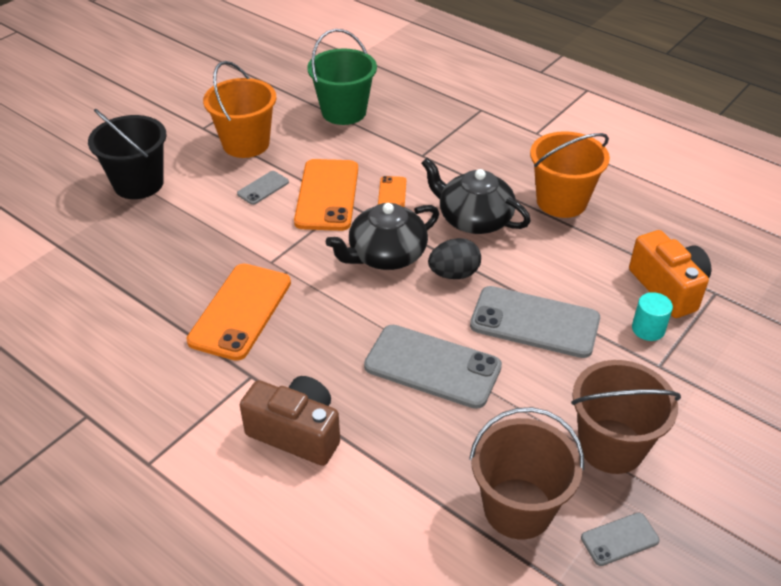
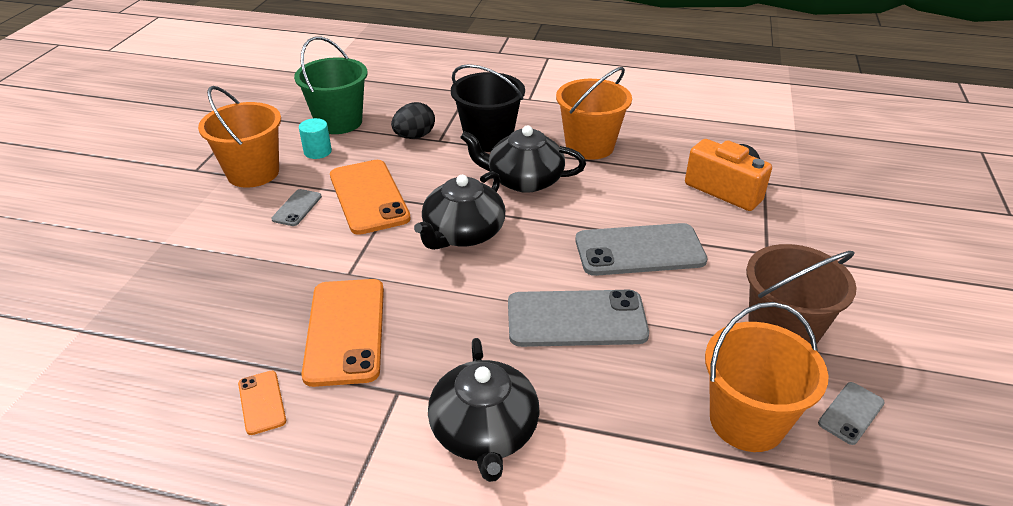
camera: 25 degrees left, 5 degrees down
(138, 183) = (150, 240): black bucket -> black bucket (488, 139)
(296, 432) = (484, 432): brown camera -> black teapot
(392, 193) = (432, 179): orange phone -> orange phone (262, 402)
(454, 274) = (538, 231): black egg -> black egg (414, 136)
(518, 508) = (746, 421): brown bucket -> orange bucket
(648, 329) = (735, 226): turquoise cylinder -> turquoise cylinder (317, 151)

